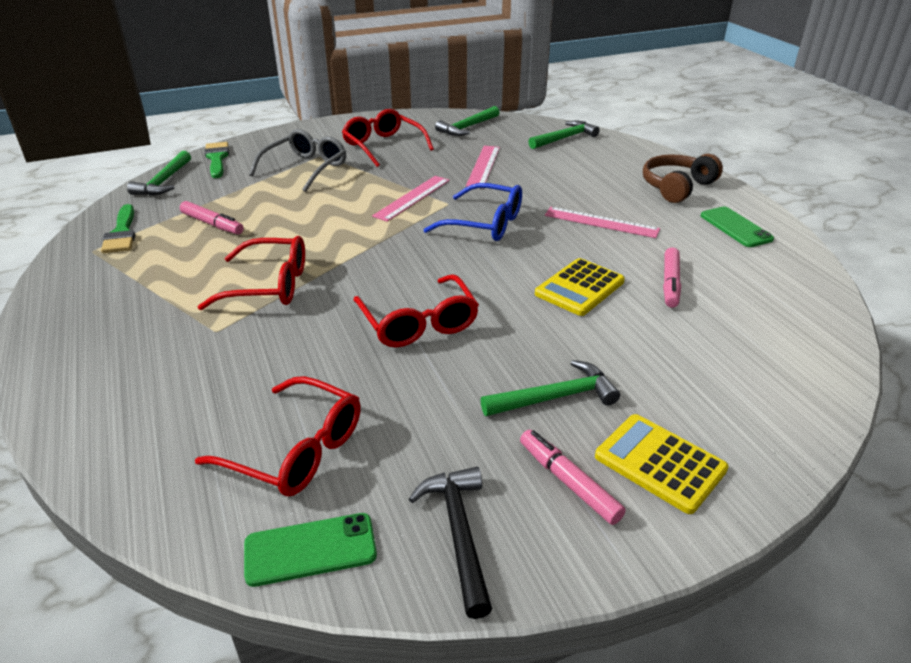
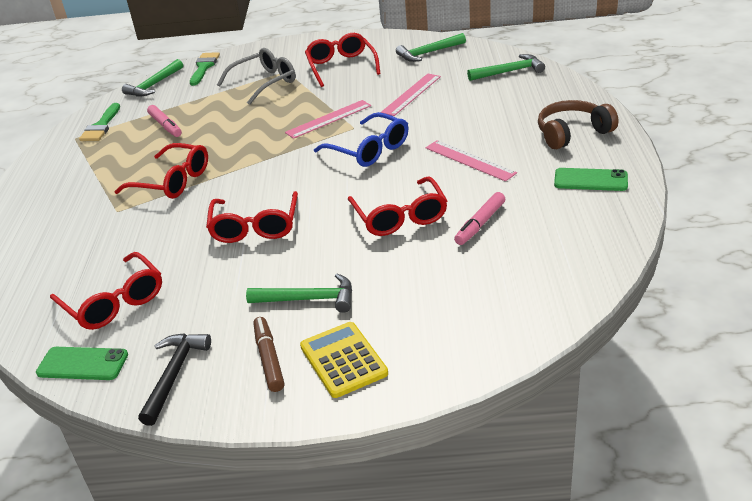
camera: 25 degrees right, 0 degrees up
(568, 482) = (269, 359): pink marker -> brown marker
(579, 288) = (400, 217): yellow calculator -> red glasses
(735, 227) = (590, 180): green phone -> green phone turned 75 degrees counterclockwise

